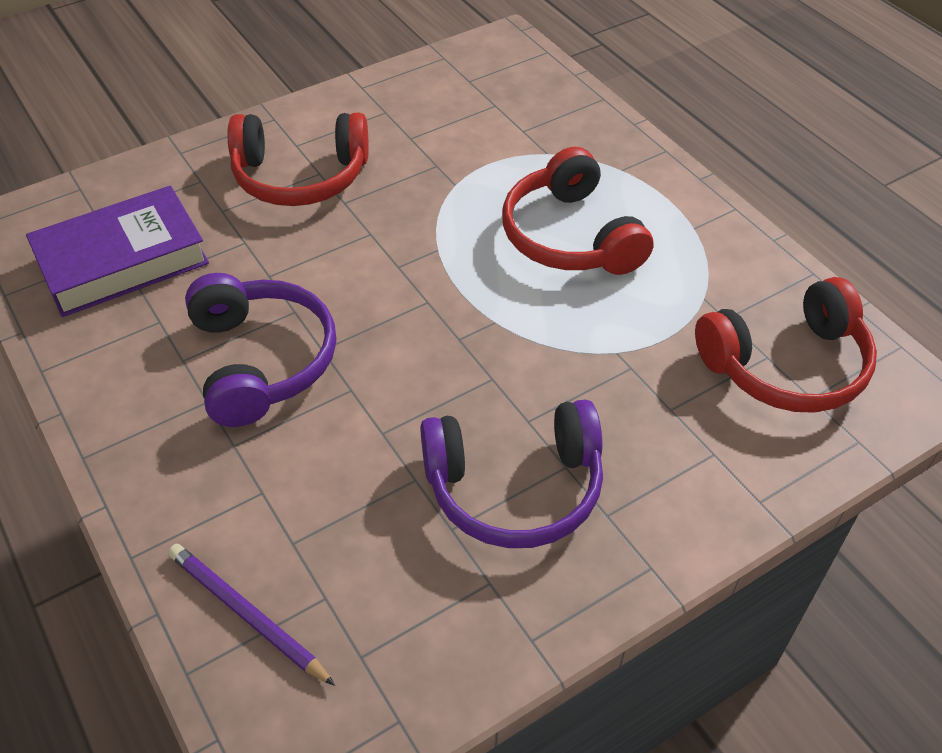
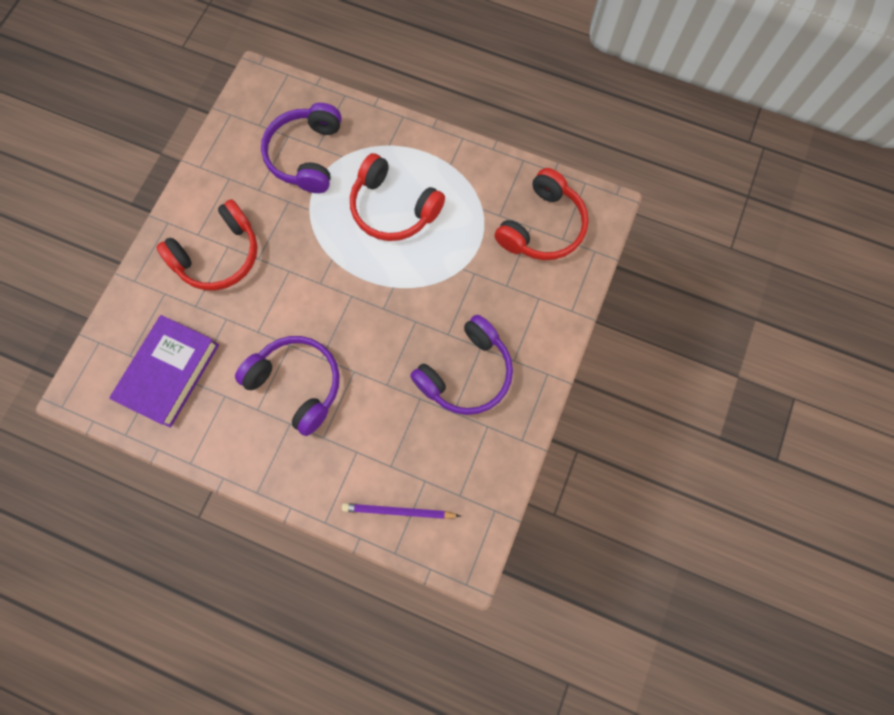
camera: 35 degrees left, 25 degrees up
(501, 133) = (306, 155): none -> purple headphones

